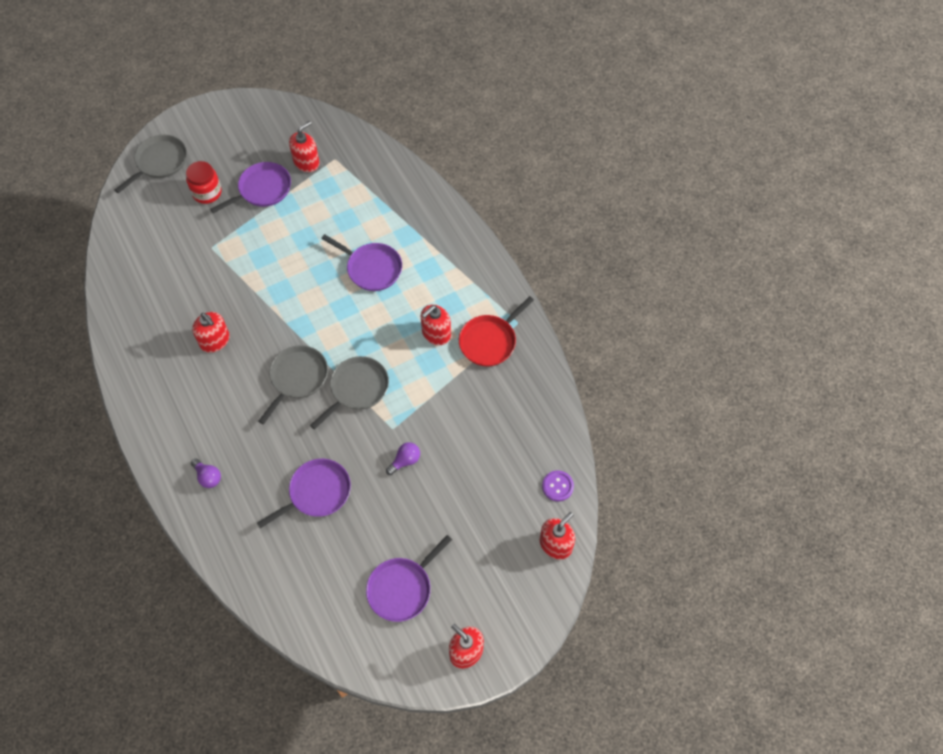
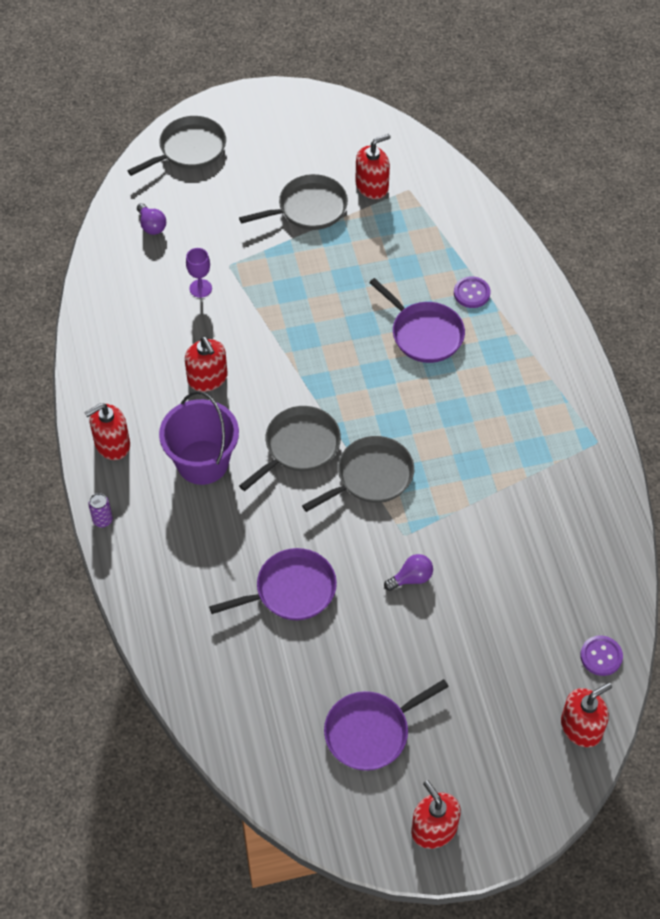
camera: 15 degrees right, 5 degrees down
(158, 473) = (102, 520): none -> purple can
(193, 270) = (200, 288): none -> purple goblet
(207, 193) = (239, 198): red jar -> none
(208, 477) = (161, 539): purple light bulb -> purple light bulb (151, 226)
(226, 408) = (202, 462): none -> purple bucket
(262, 189) = (309, 208): purple pan -> grey pan
(400, 229) = (471, 293): none -> purple button
(436, 333) = (488, 431): red soap dispenser -> red soap dispenser (112, 444)
(489, 341) = (555, 456): red pan -> none

